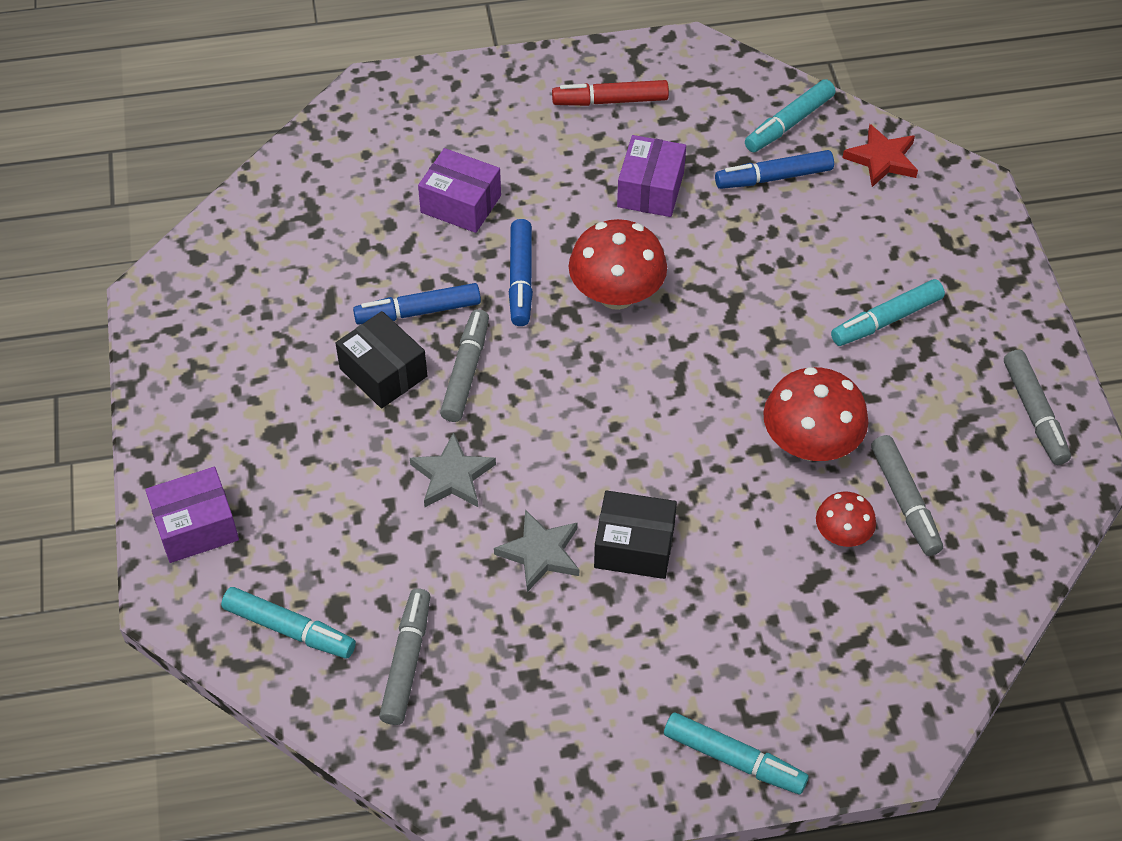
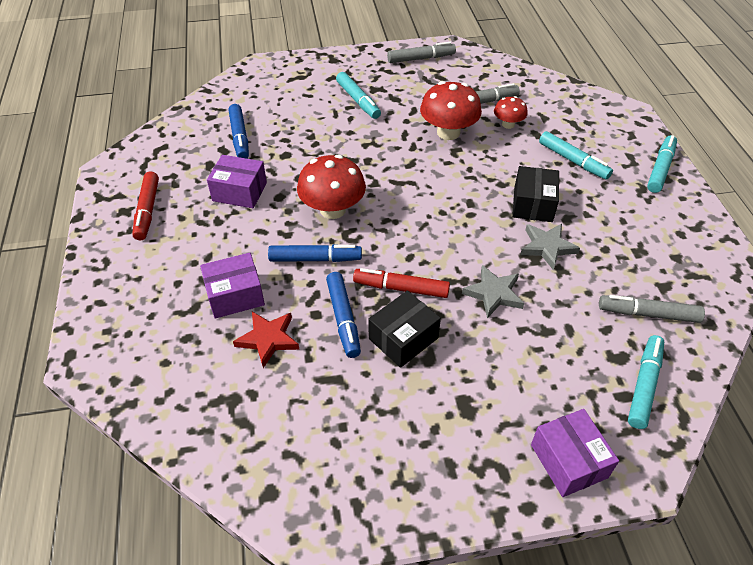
camera: 90 degrees left, 5 degrees down
(461, 204) = (235, 295): purple box -> purple box turned 45 degrees clockwise
(466, 372) = (401, 288): grey marker -> red marker
(789, 123) = (193, 129): turquoise marker -> turquoise marker (573, 161)
(882, 159) = (233, 94): red star -> red star (268, 339)

